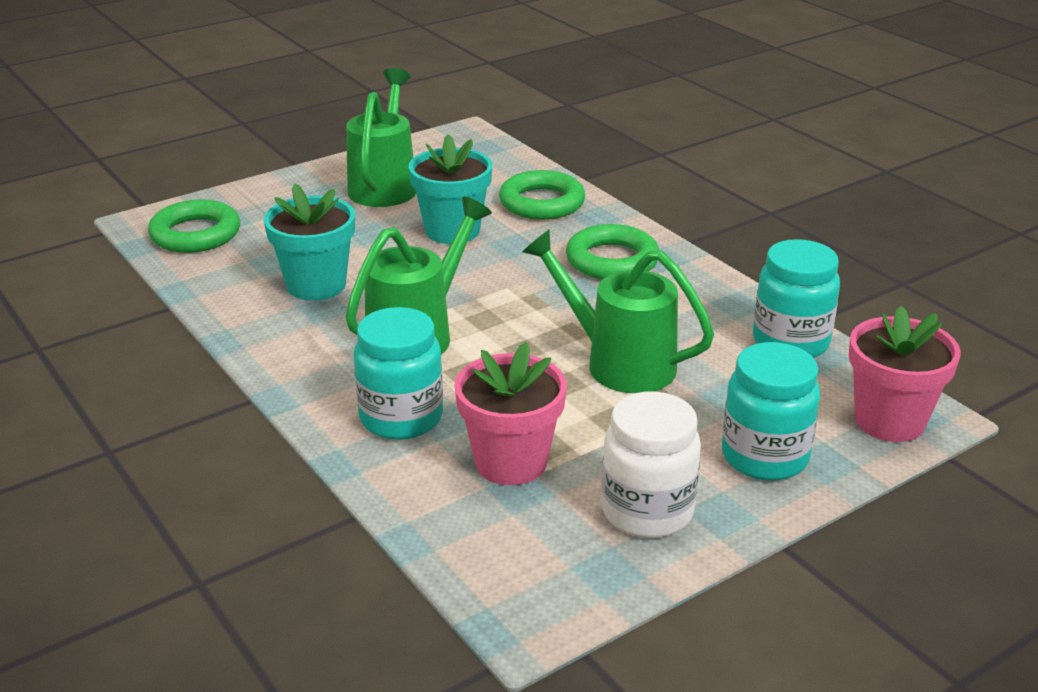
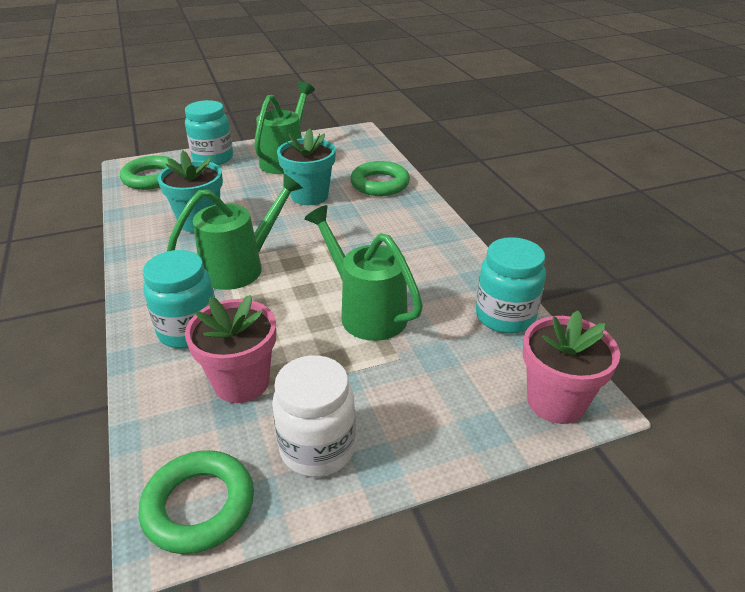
camera: 15 degrees right, 5 degrees up
(612, 260) = (404, 231): green ring -> green ring (199, 506)
(764, 457) = (436, 416): turquoise jar -> turquoise jar (213, 158)

